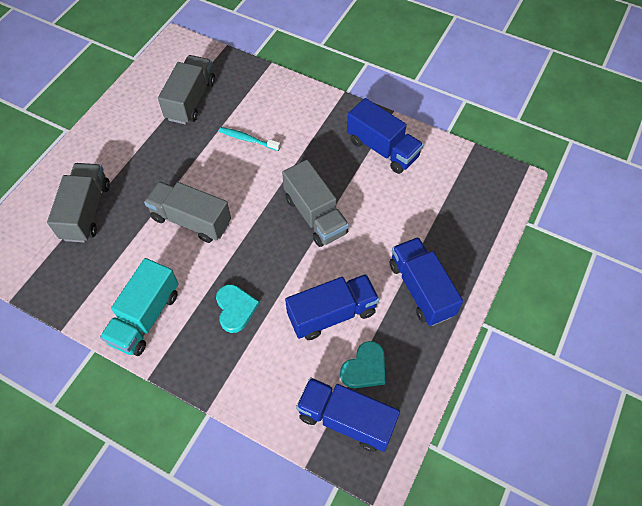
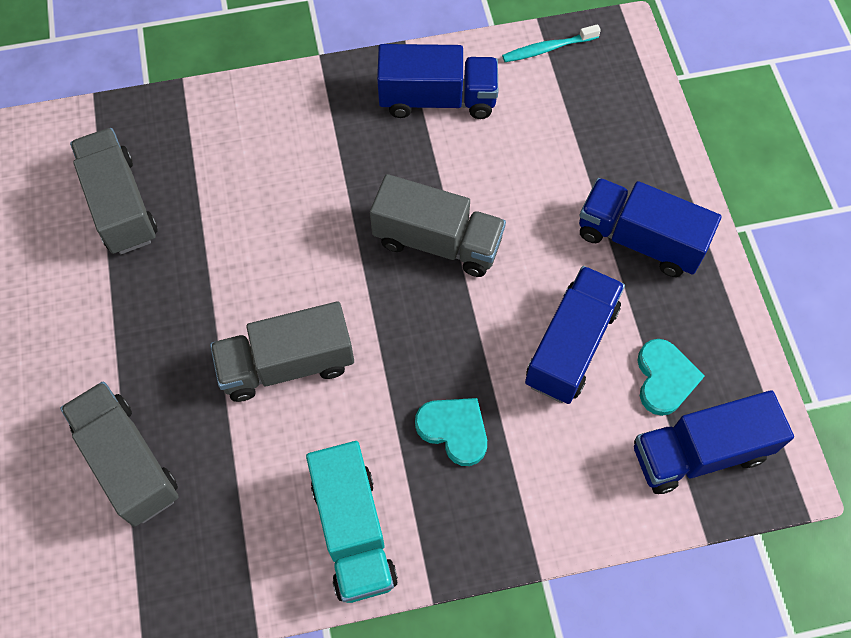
camera: 40 degrees left, 5 degrees up
(248, 139) = (255, 205): turquoise toothbrush -> turquoise toothbrush (548, 48)

